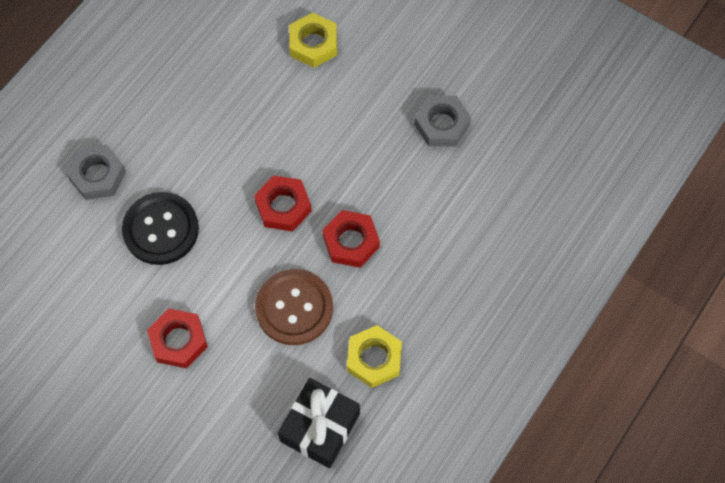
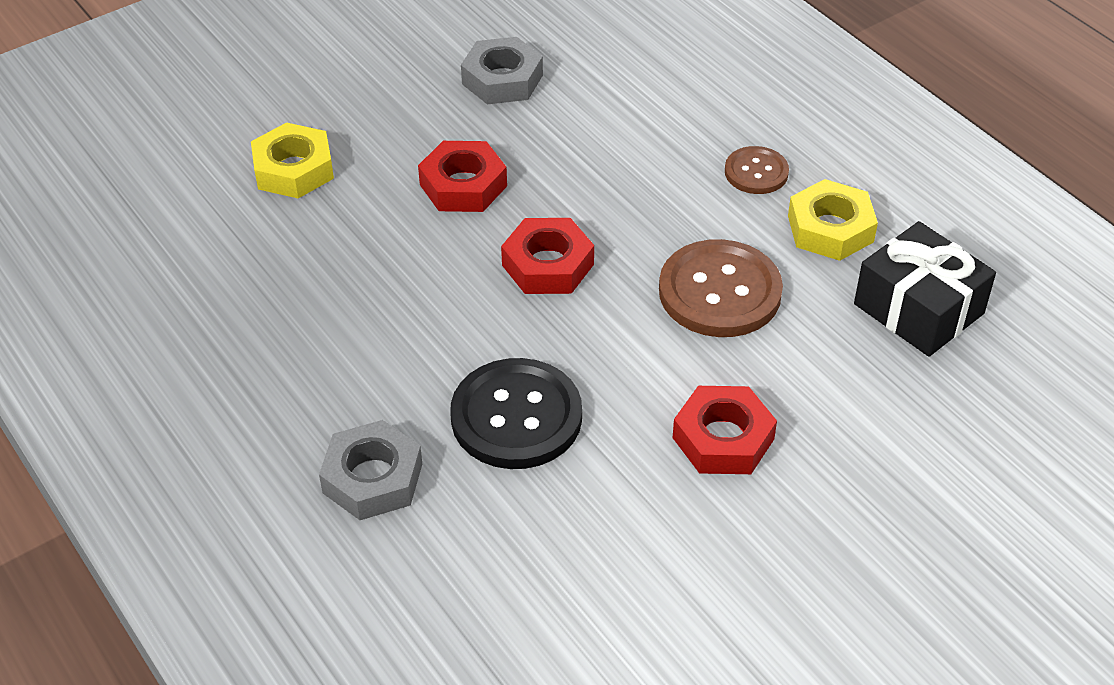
camera: 70 degrees left, 20 degrees down
(351, 242) = (639, 208): red nut -> red nut (463, 185)
(411, 301) = (756, 172): none -> brown button

